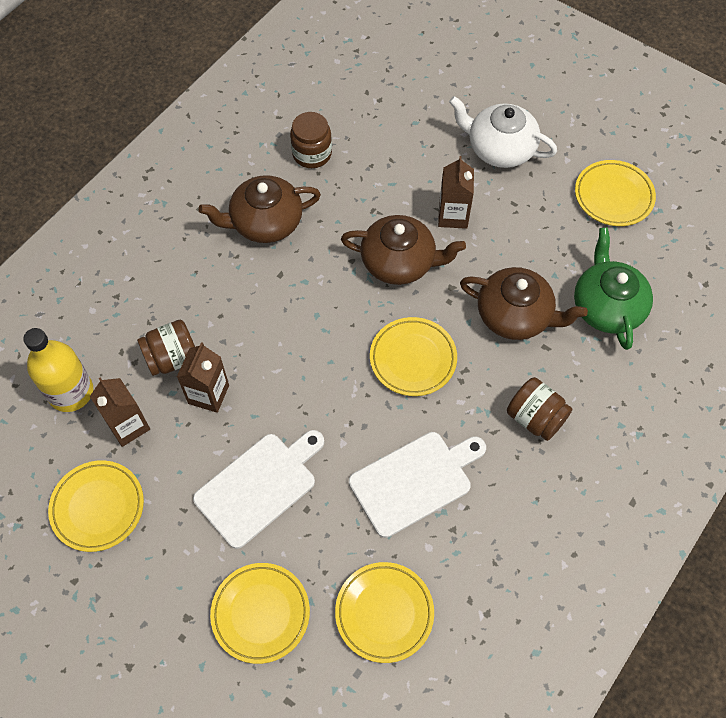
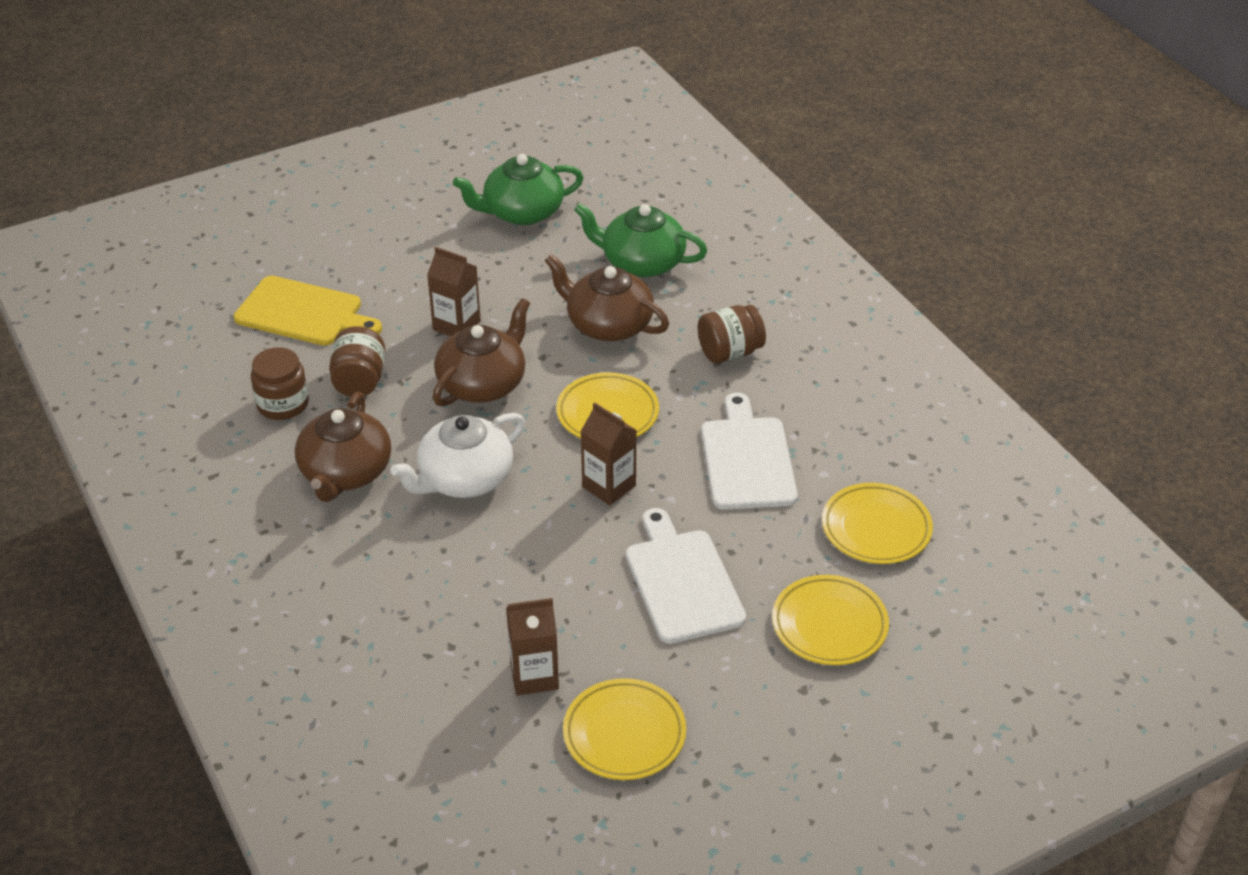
camera: 65 degrees left, 20 degrees down
(71, 392) = (451, 720): yellow bottle -> none
(172, 358) = (470, 609): brown jar -> brown jar (359, 381)
(208, 394) = (540, 590): brown carton -> brown carton (609, 486)
(410, 118) = (303, 313): none -> yellow cutting board
(499, 148) = (401, 264): white teapot -> white teapot (464, 479)
(515, 315) = (608, 324): brown teapot -> brown teapot turned 105 degrees counterclockwise
(613, 196) = (522, 212): yellow plate -> green teapot

